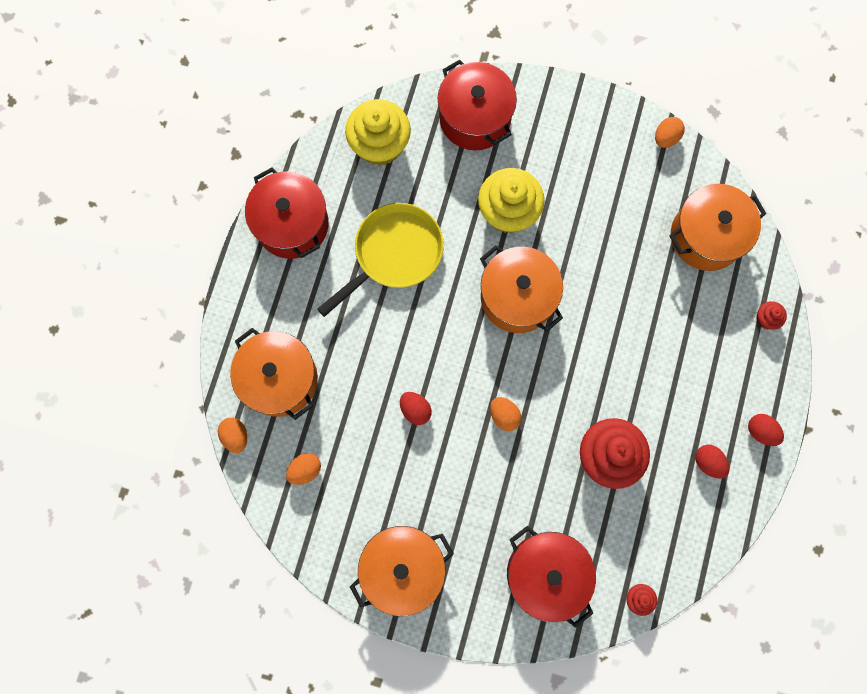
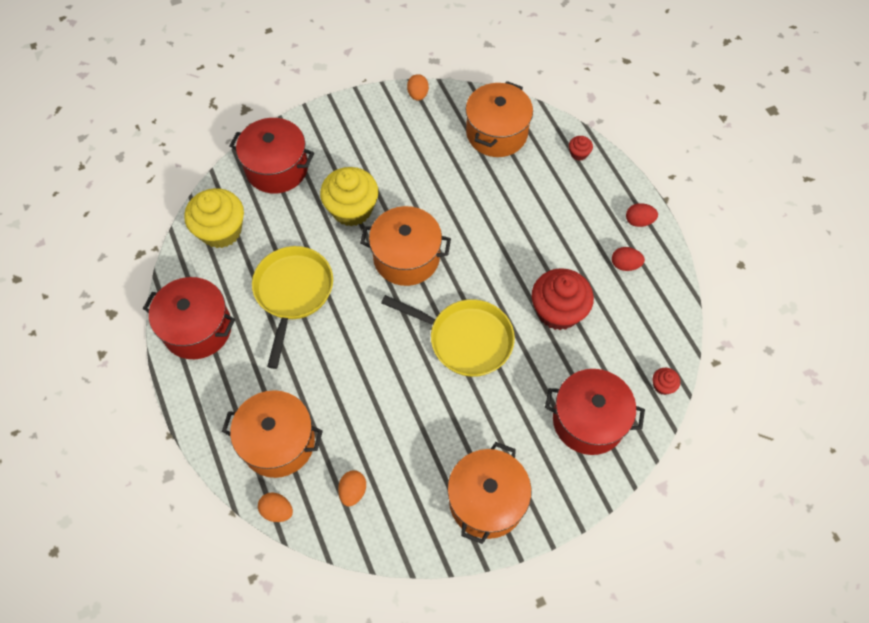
camera: 40 degrees left, 15 degrees down
(415, 410) = (399, 384): red egg -> none
(504, 415) = (465, 339): orange egg -> yellow pan

